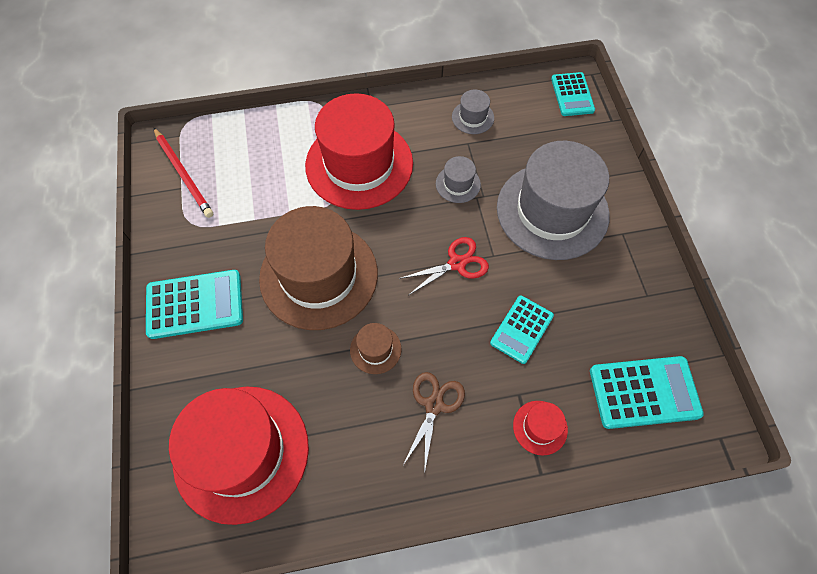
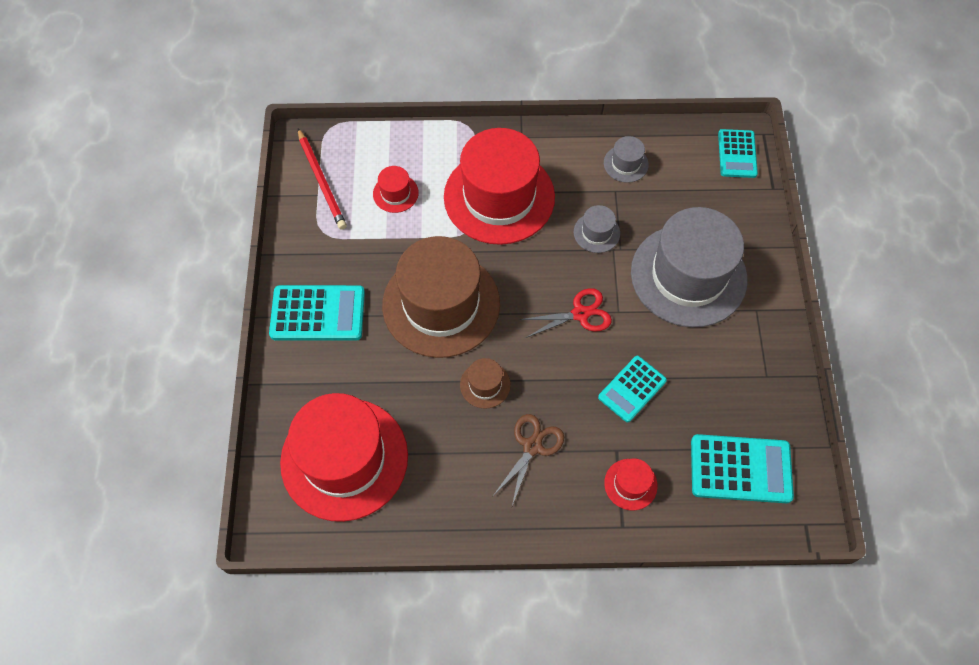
camera: 10 degrees right, 0 degrees up
(258, 175) = (395, 193): none -> red hat

